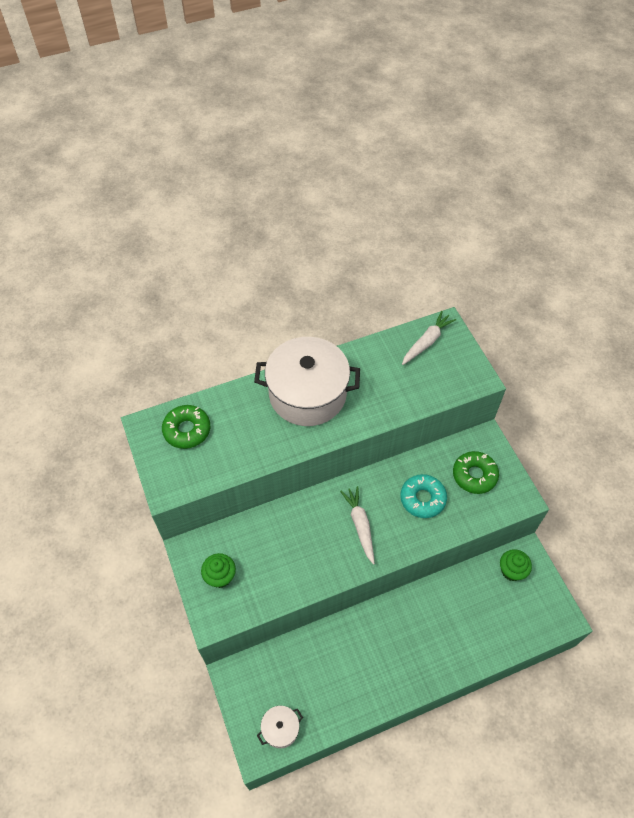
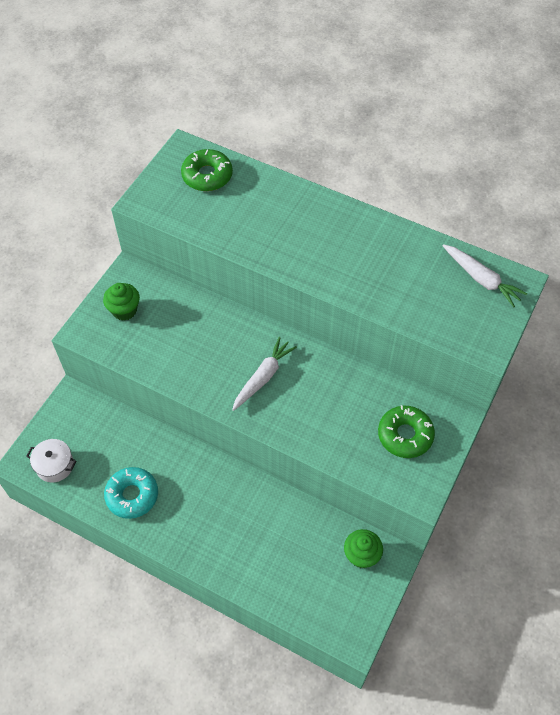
camera: 50 degrees right, 0 degrees up
(307, 394) = (326, 229): white pot -> none
(422, 499) = (337, 408): turquoise donut -> turquoise donut (132, 495)
(427, 342) = (481, 279): white carrot -> white carrot turned 45 degrees clockwise

